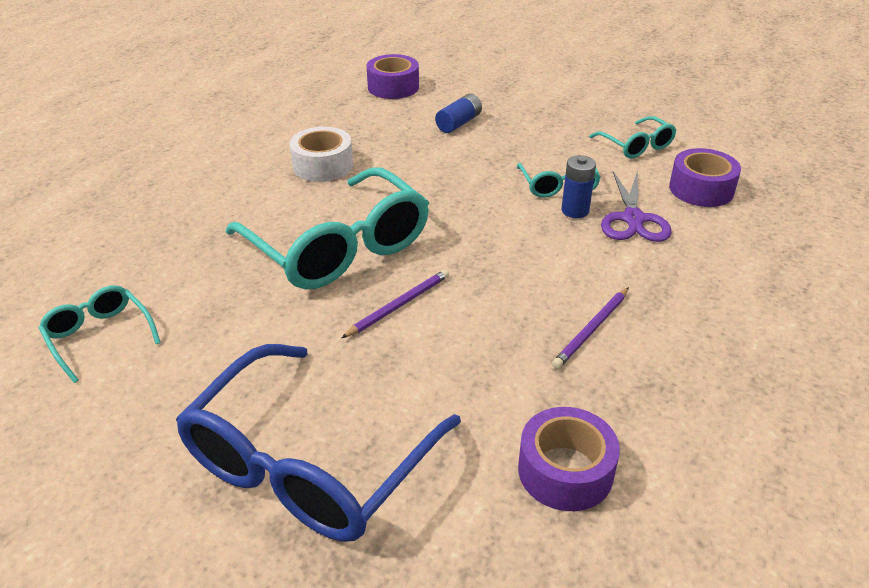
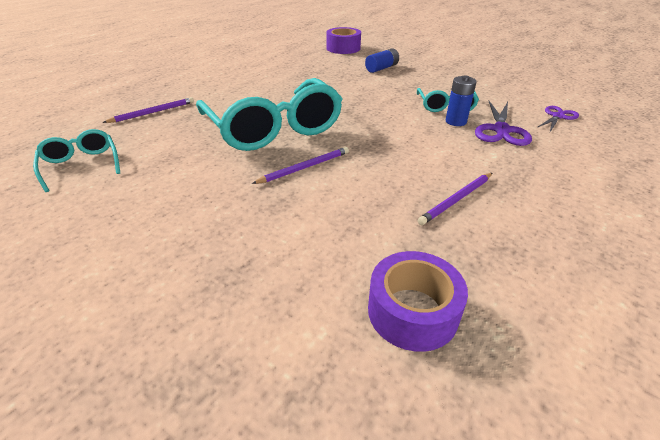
camera: 10 degrees right, 0 degrees up
(156, 237) = (153, 112): none -> purple pencil
(310, 462) = (189, 272): blue glasses -> none
(323, 165) = (281, 83): white tape -> none
(636, 145) = (508, 88): turquoise glasses -> none
(701, 189) = (557, 116): purple tape -> purple scissors

